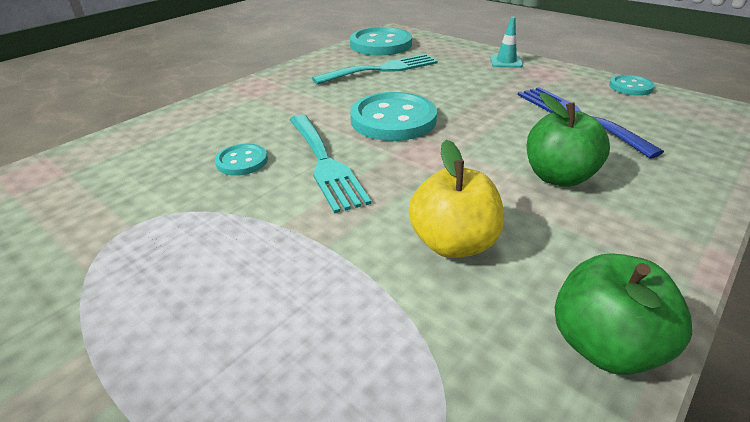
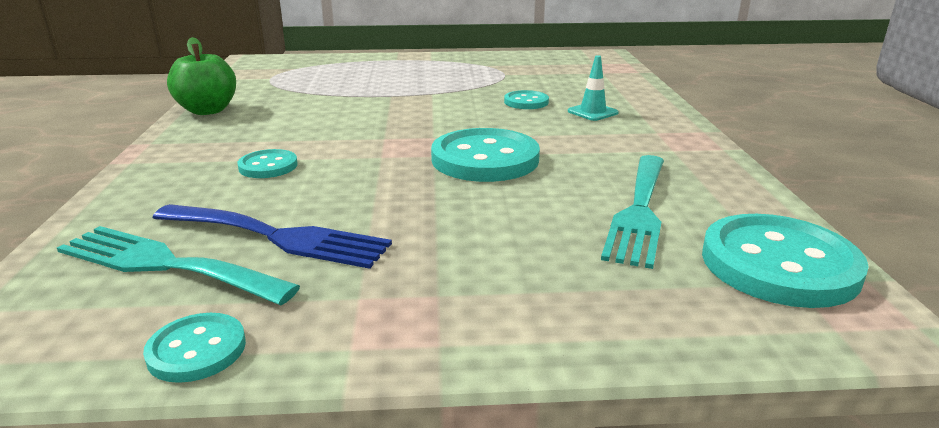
camera: 135 degrees right, 10 degrees down
(325, 163) = (470, 117): turquoise fork -> turquoise fork (165, 265)
(453, 243) = (318, 114): yellow apple -> none
(506, 62) = (498, 321): turquoise traffic cone -> turquoise traffic cone (592, 112)
(558, 177) = (268, 166): green apple -> turquoise button

